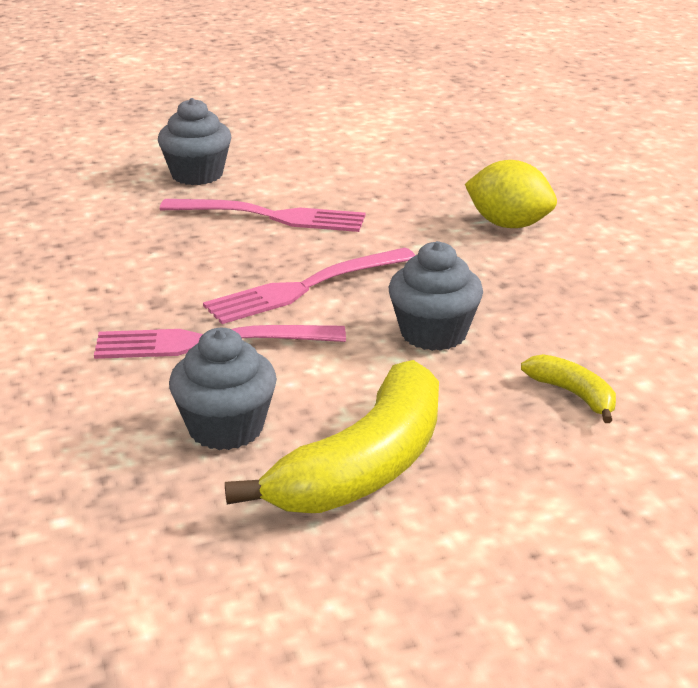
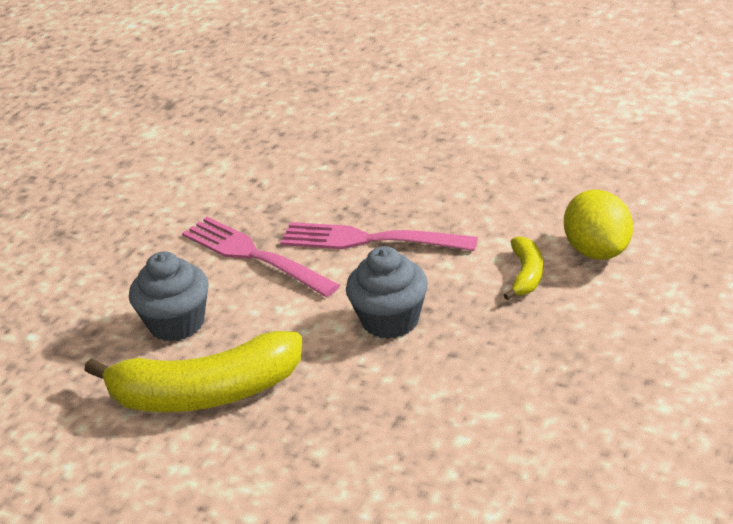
camera: 50 degrees right, 5 degrees up
(197, 175) = (446, 104): grey cupcake -> none
(271, 216) = (439, 166): pink fork -> none
(573, 395) = (400, 419): yellow banana -> yellow banana (526, 275)

